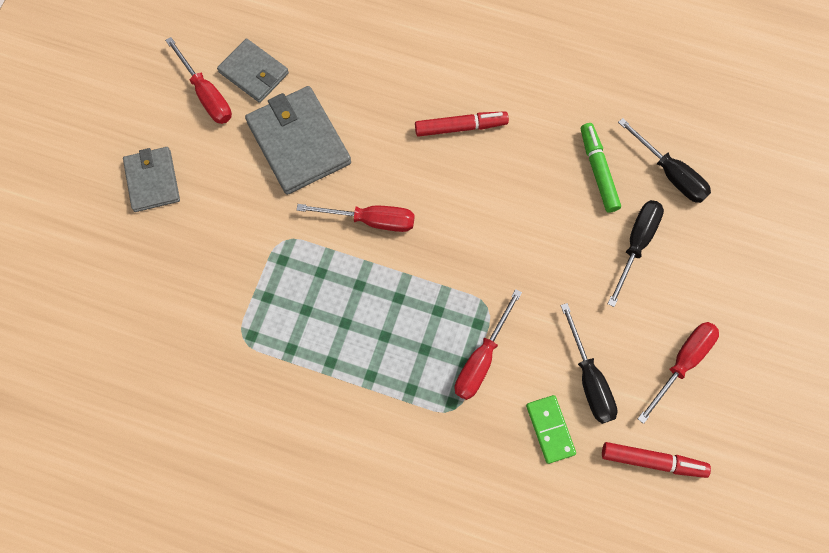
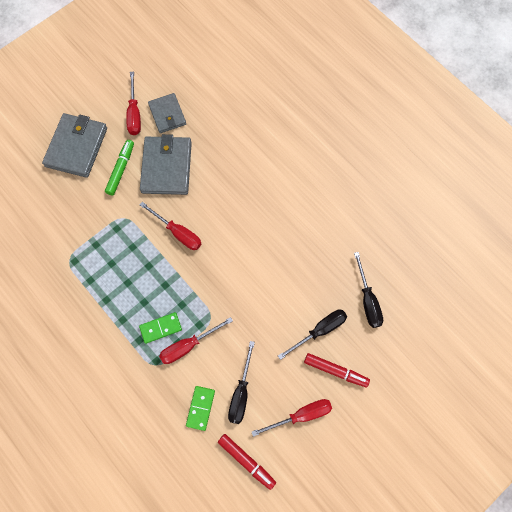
camera: 30 degrees right, 0 degrees up
(152, 180) = (76, 147): grey wallet -> grey wallet, size x1.59
(429, 357) = (160, 328): none -> green domino
(460, 127) = (262, 206): red marker -> red marker (335, 371)
(598, 171) = (325, 275): green marker -> green marker (120, 169)

